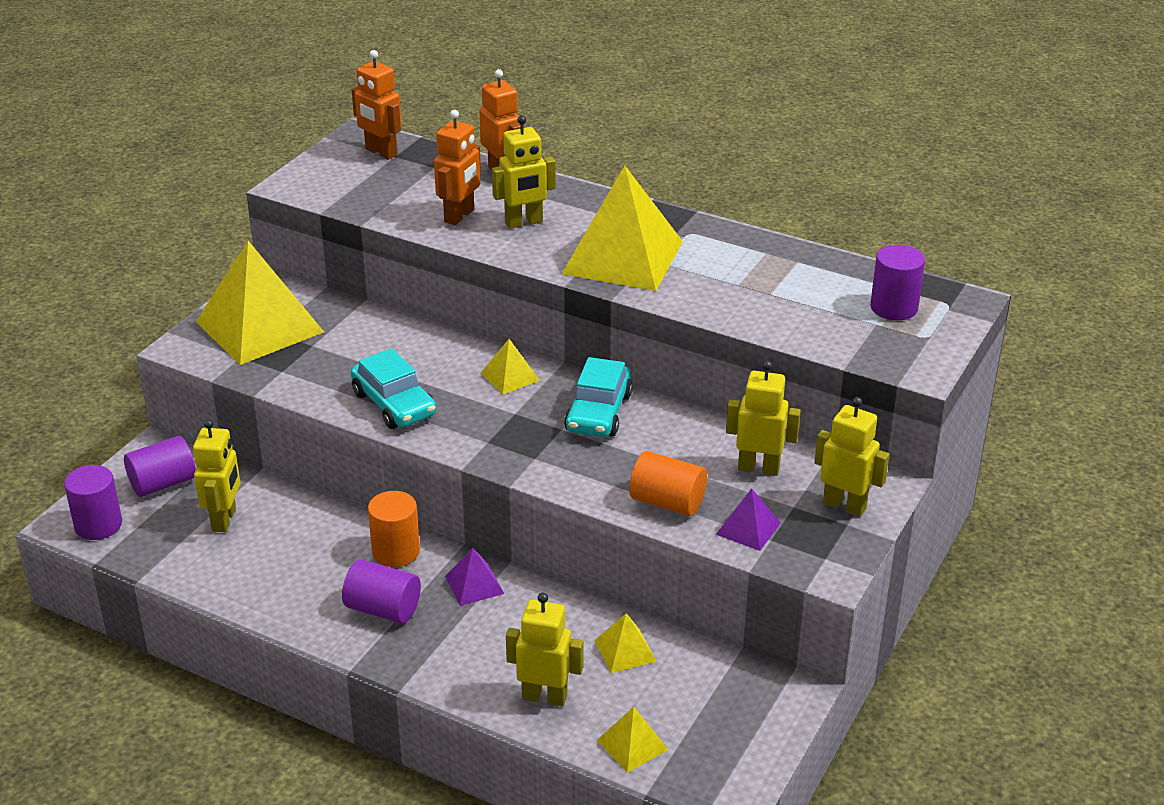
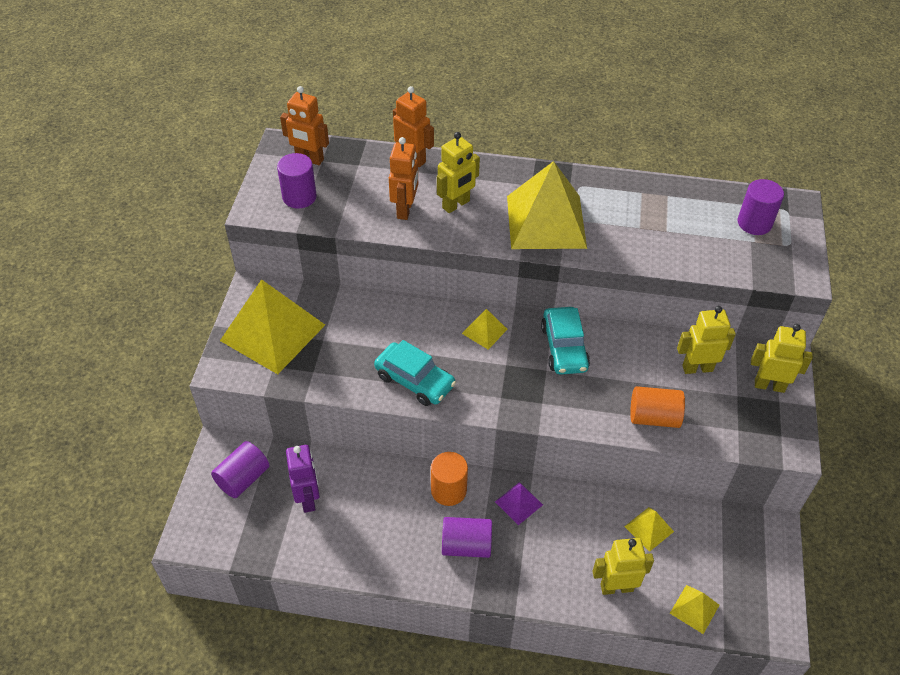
camera: 20 degrees left, 15 degrees up
(98, 525) = (213, 533): purple cylinder -> purple cylinder (299, 197)
(224, 520) = (308, 499): yellow robot -> purple robot
(748, 528) = (719, 424): purple pyramid -> none

